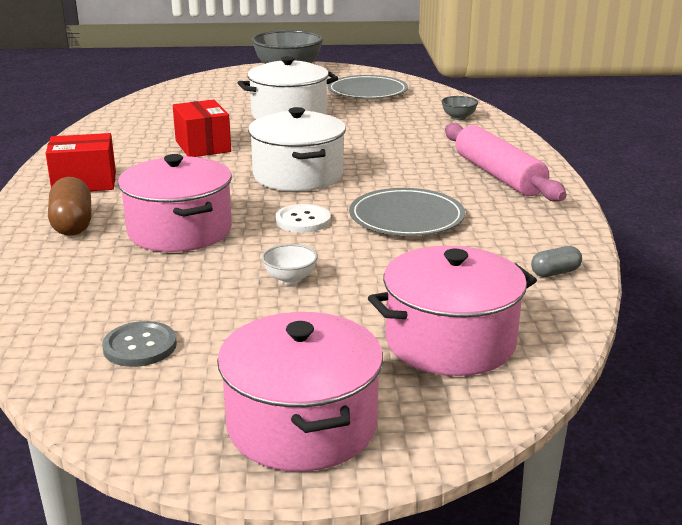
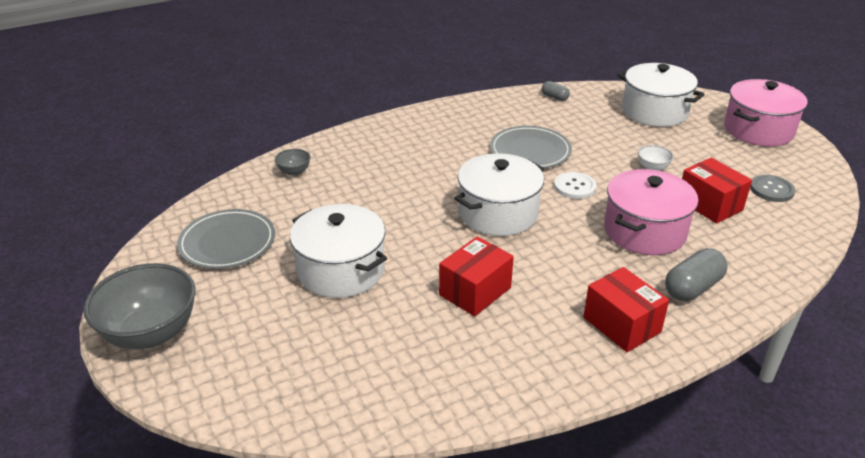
camera: 115 degrees left, 10 degrees up
(72, 224) = (692, 287): brown capsule -> grey capsule
(171, 285) = (710, 205): none -> red box
(450, 341) = (654, 111): pink pot -> white pot
(498, 175) = (425, 132): pink rolling pin -> none

